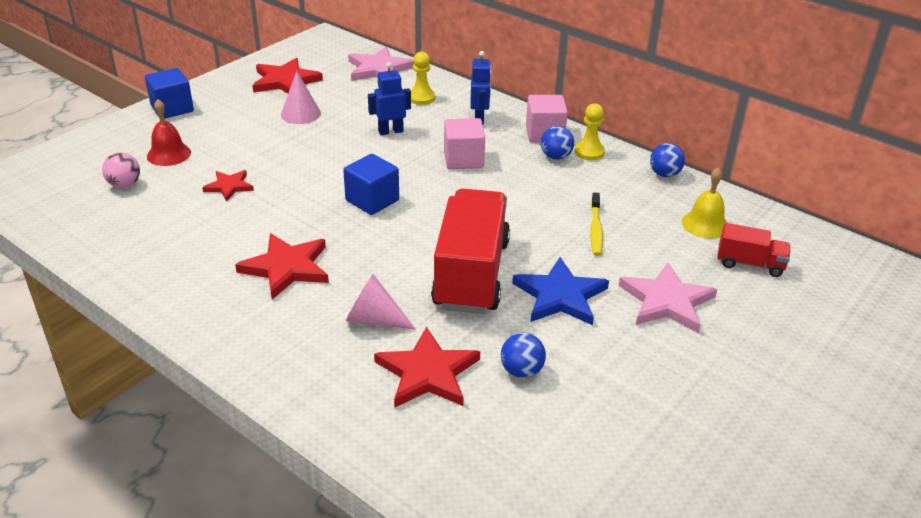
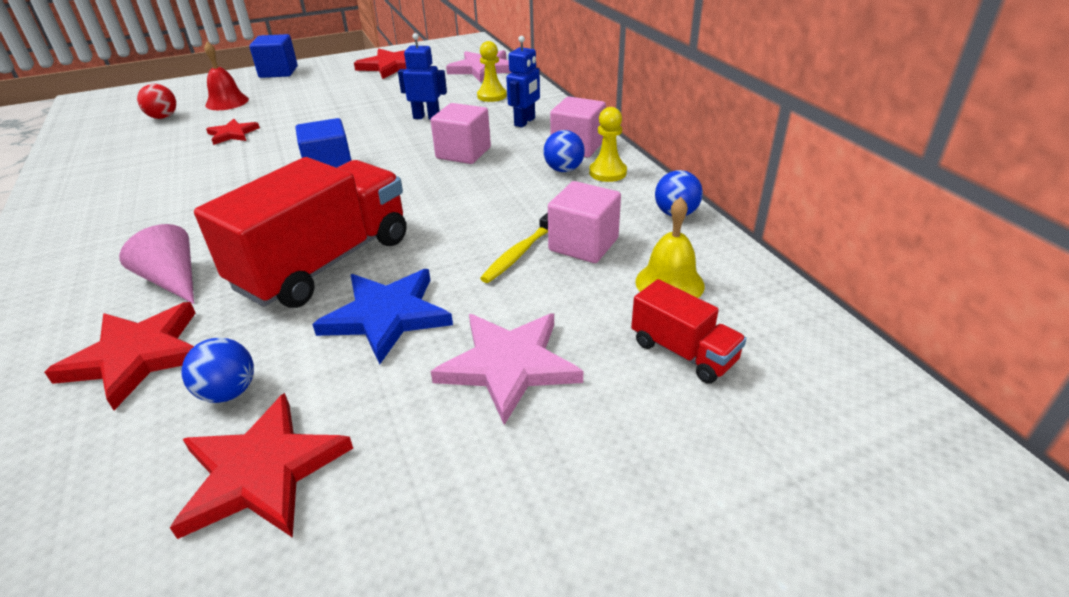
camera: 30 degrees right, 0 degrees up
(124, 185) = (163, 117): pink ball -> red ball
(287, 268) = (175, 210): red star -> red star (262, 472)
(300, 114) = (369, 91): pink cone -> none
(629, 212) = (583, 244): none -> pink cube

